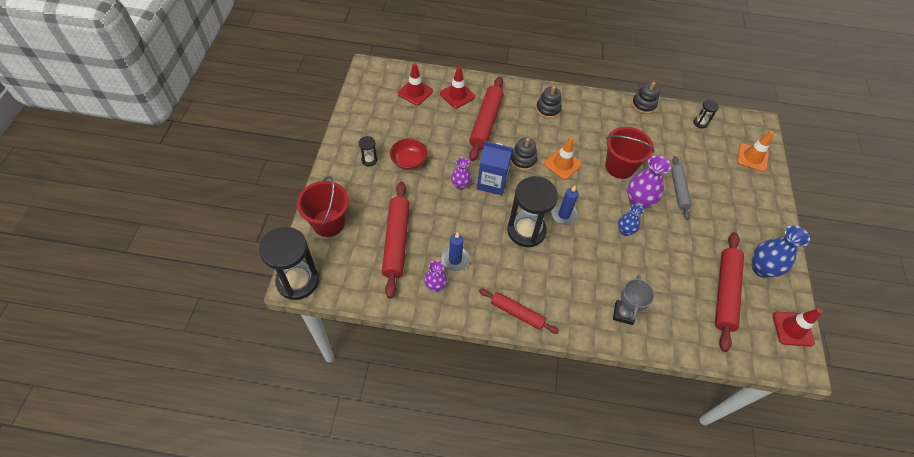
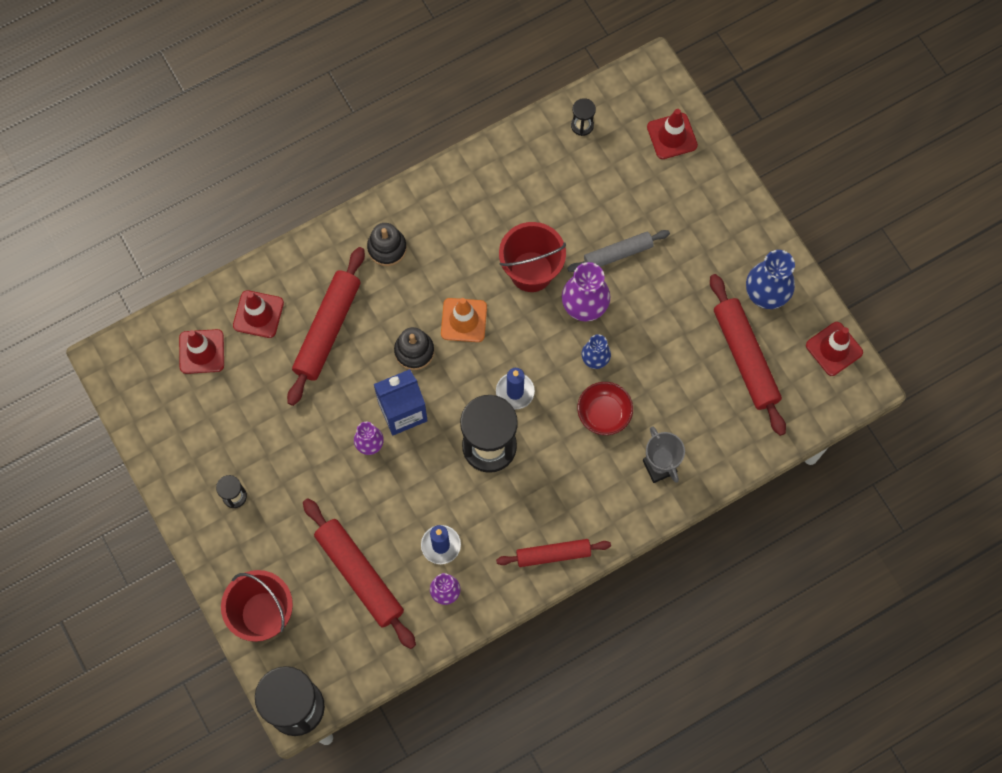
camera: 35 degrees left, 15 degrees up
(409, 161) = (283, 460): red bowl -> red bowl (604, 413)
(486, 122) = (328, 329): red rolling pin -> red rolling pin turned 45 degrees clockwise
(643, 105) = (497, 148): black stacking toy -> none
(678, 190) = (618, 254): grey rolling pin -> grey rolling pin turned 75 degrees counterclockwise
(752, 157) = (672, 136): orange traffic cone -> red traffic cone

